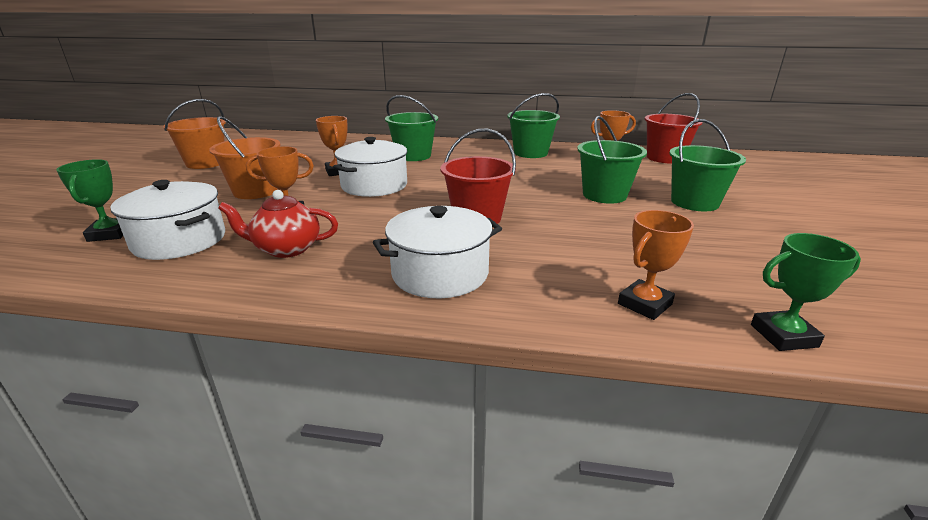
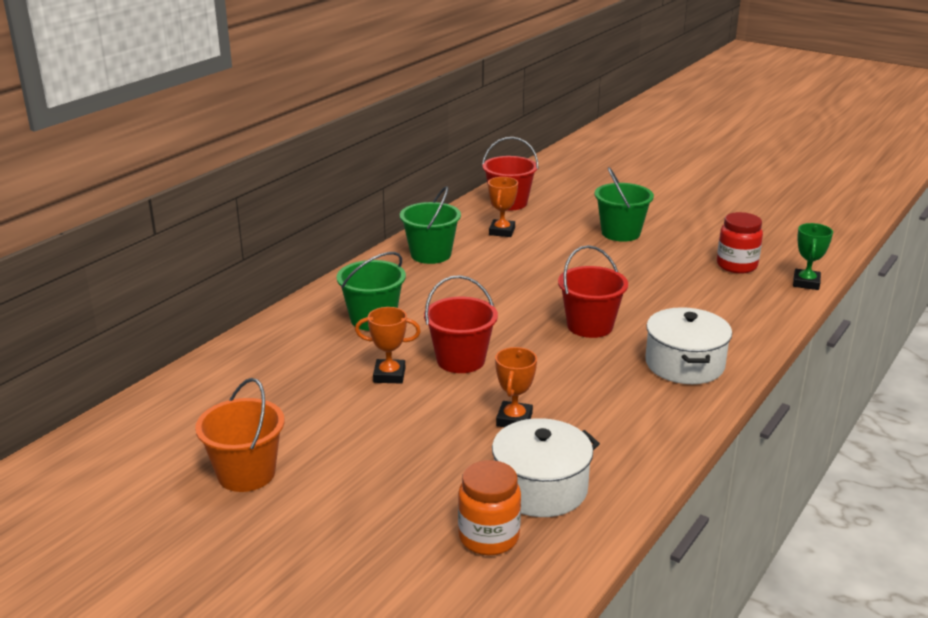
camera: 65 degrees left, 0 degrees up
(110, 234) = (489, 537): green trophy -> orange jar
(255, 191) = (416, 436): orange bucket -> none
(286, 249) = (599, 427): red teapot -> none
(374, 185) = (460, 360): white pot -> red bucket
(604, 195) = (579, 259): green bucket -> none
(644, 304) = (759, 307): orange trophy -> none
(737, 273) = (736, 265): none -> red jar

